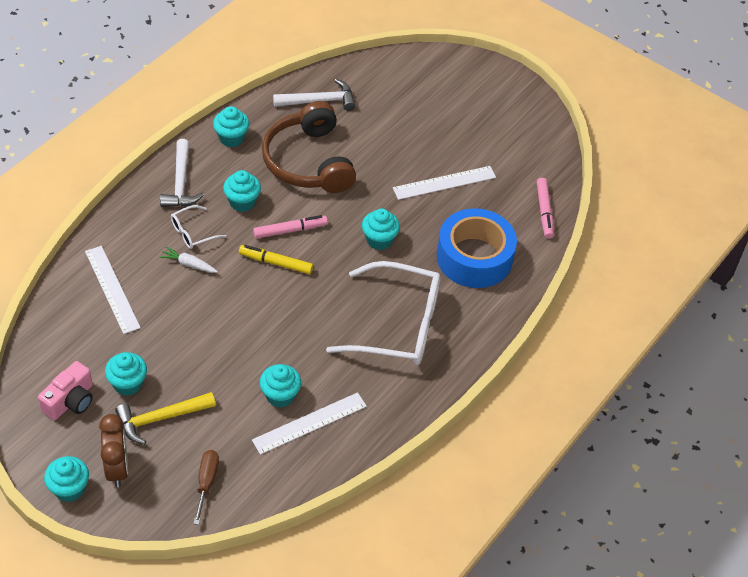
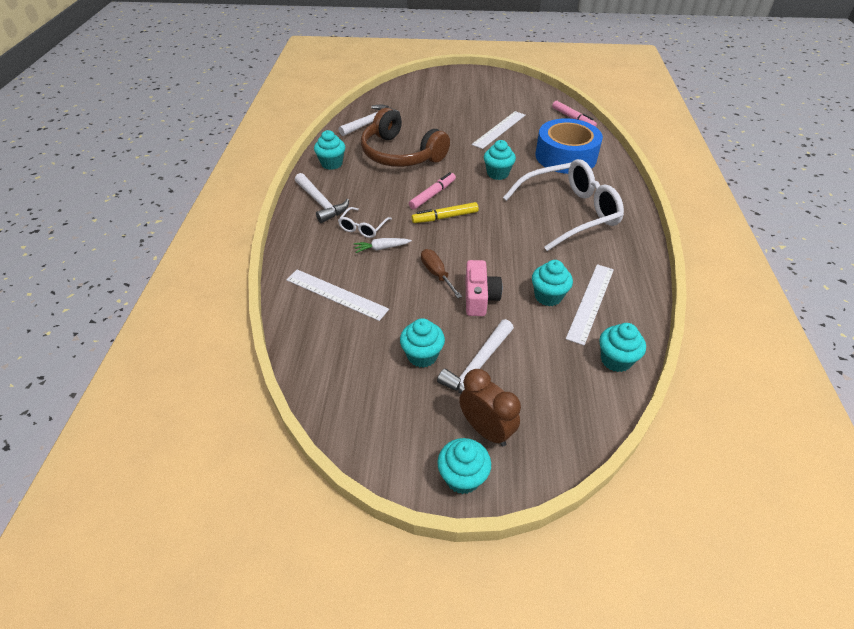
camera: 30 degrees left, 5 degrees down
(70, 400) = (385, 398): pink camera -> pink camera (479, 297)
(160, 419) = (478, 366): yellow hammer -> white hammer
(206, 482) = (570, 393): brown screwdriver -> brown screwdriver (437, 274)
(242, 202) = (380, 194): turquoise cupcake -> turquoise cupcake (615, 360)

